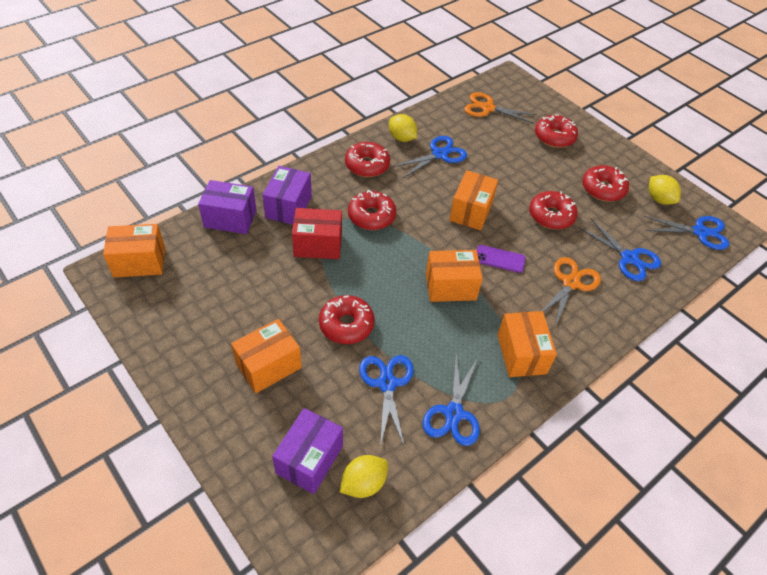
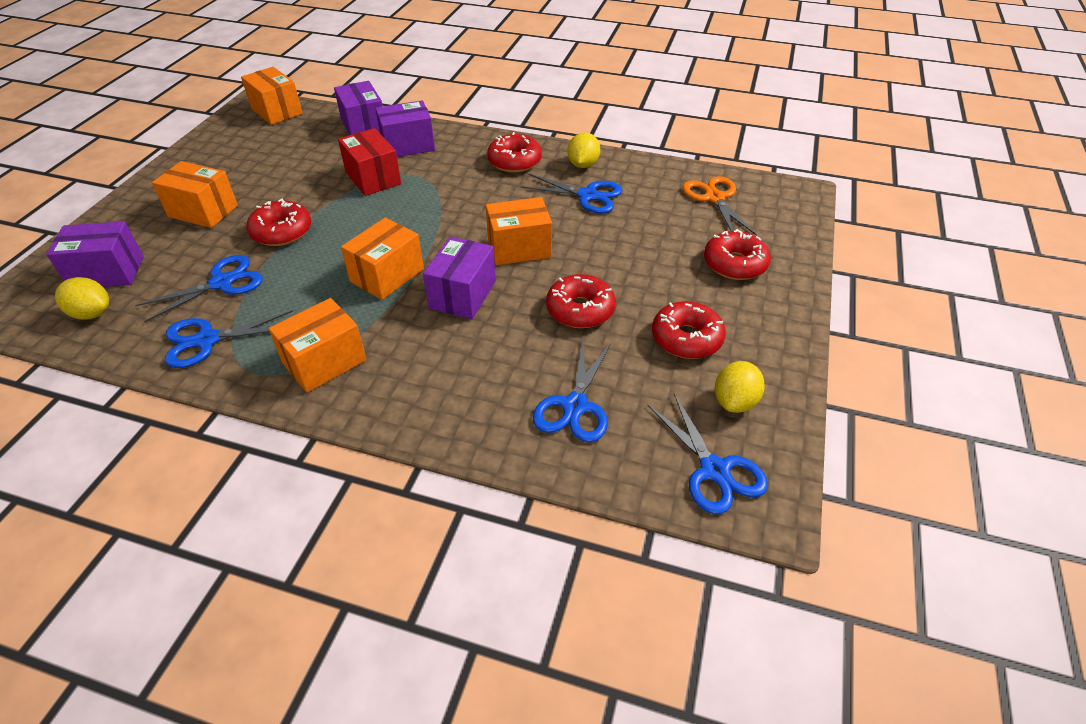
camera: 60 degrees right, 5 degrees down
(371, 216) = (442, 191): red donut -> none
(450, 286) = (387, 275): orange box -> orange box turned 75 degrees clockwise
(499, 259) = (462, 294): purple phone -> purple box
(571, 283) = (475, 365): orange scissors -> none

